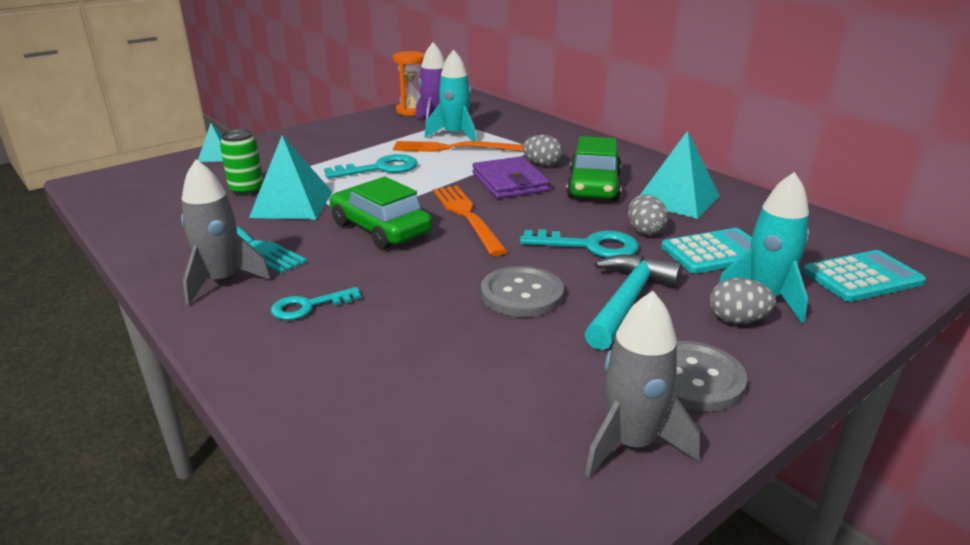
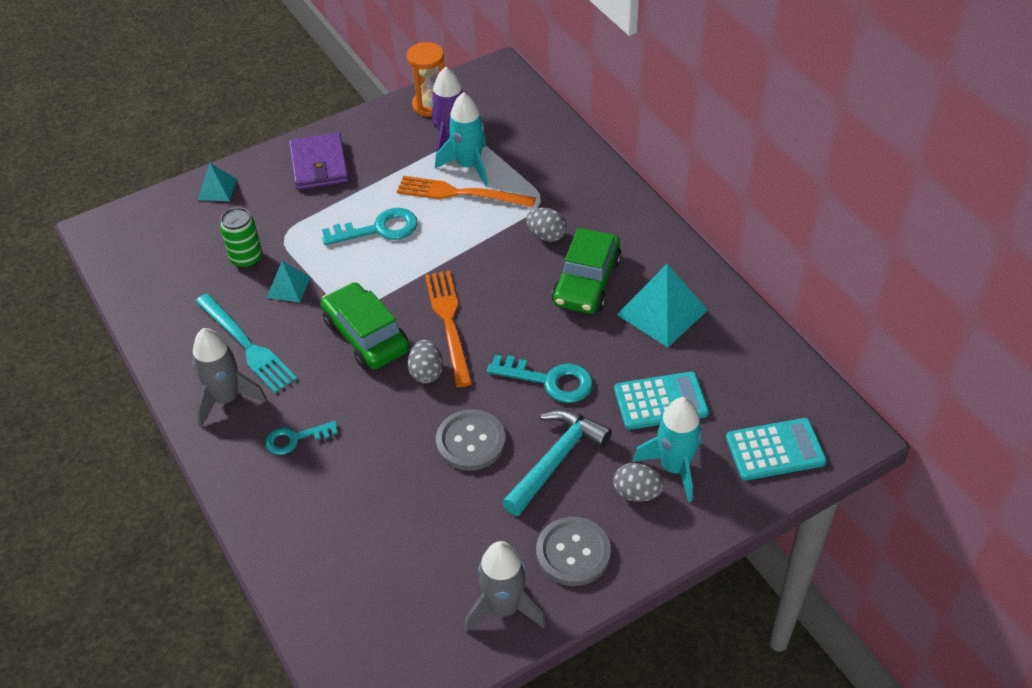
camera: 10 degrees right, 20 degrees up
(292, 204) = (288, 287): turquoise pyramid -> turquoise pyramid, size x0.56
(509, 182) = (504, 266): purple wallet -> purple wallet (319, 165)
(645, 231) = (609, 363): grey egg -> grey egg (426, 372)

